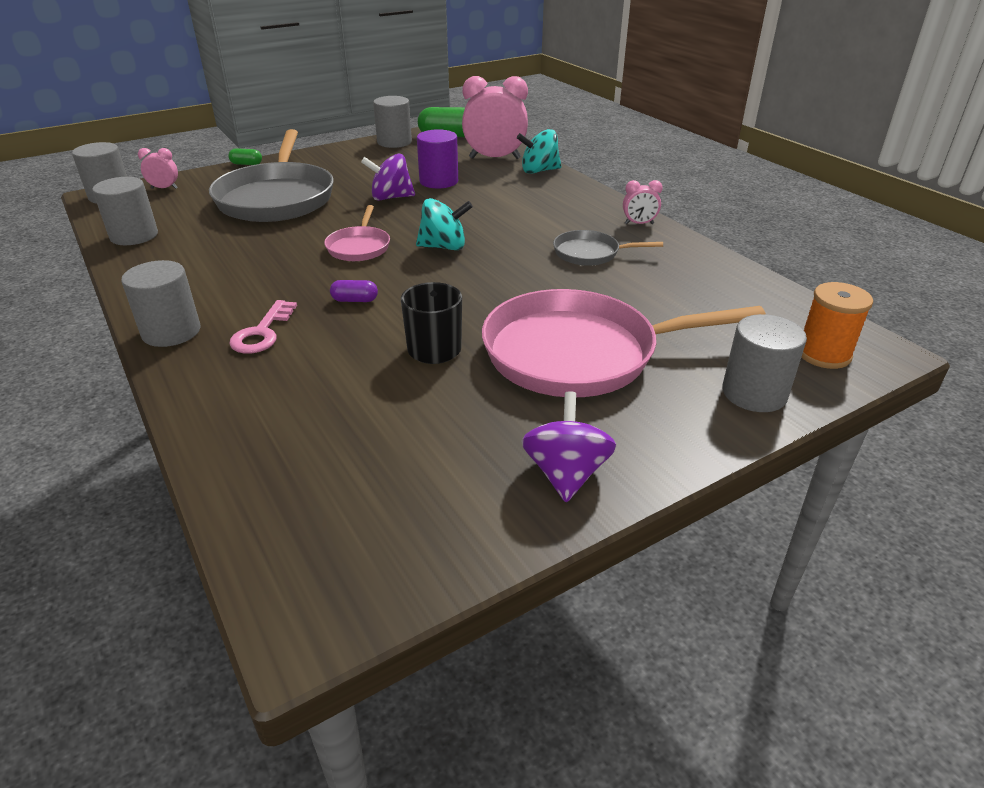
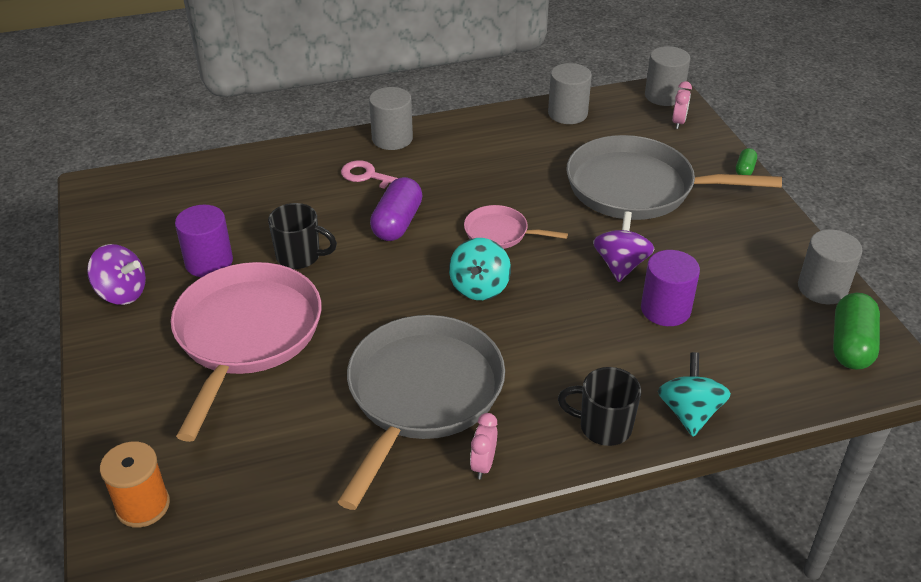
camera: 105 degrees right, 5 degrees up
(355, 300) = (397, 223): purple capsule -> purple capsule, size x1.99
(471, 414) = (209, 262): none -> purple cylinder
(494, 158) = (747, 377): pink clock -> none
(571, 192) = (603, 427): none -> black mug
(590, 253) = (422, 394): grey pan -> grey pan, size x2.09
(754, 393) = (127, 425): grey cylinder -> none

